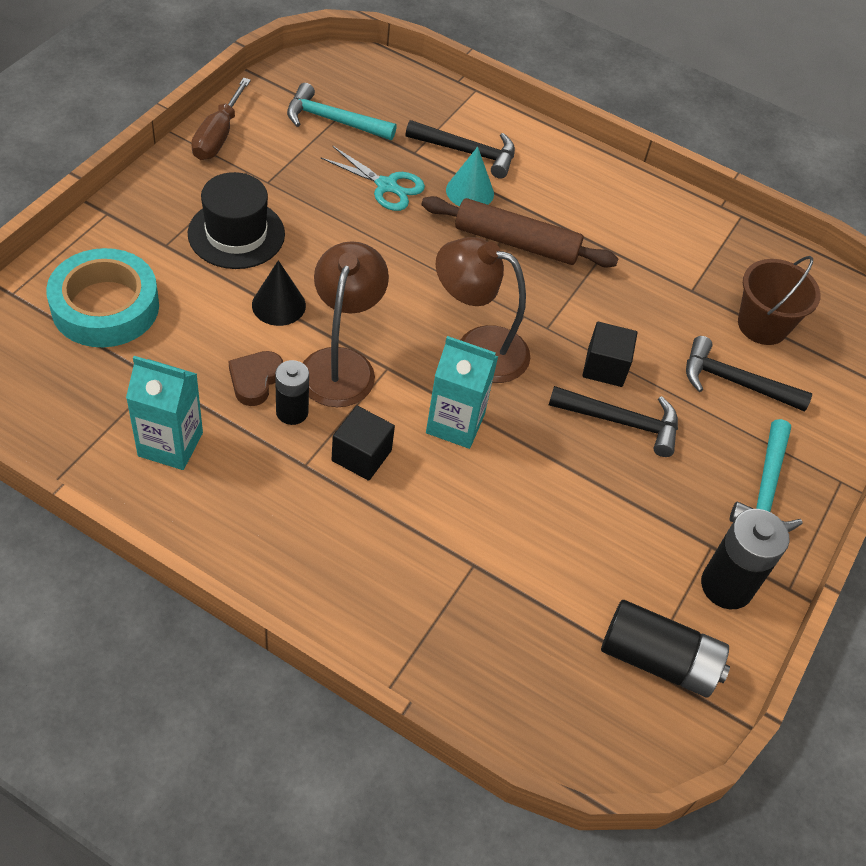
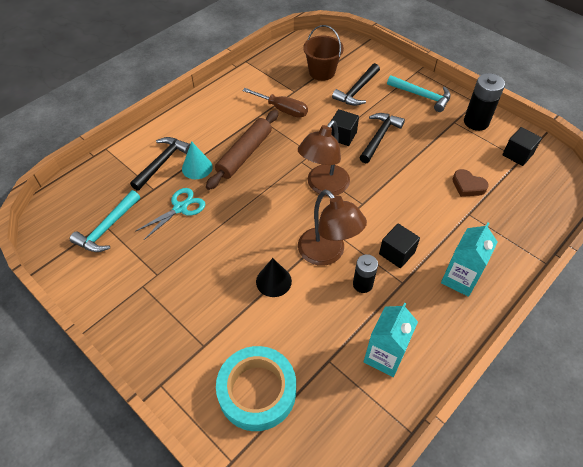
camera: 70 degrees left, 0 degrees up
(218, 136) = (99, 301): brown screwdriver -> brown screwdriver (282, 109)
(236, 234) = (203, 299): black hat -> none
(255, 380) = (335, 301): brown heart -> brown heart (468, 186)
(341, 364) = (327, 253): brown lamp -> brown lamp turned 150 degrees counterclockwise
(455, 423) = (376, 206): turquoise carton -> turquoise carton (460, 279)
(658, 660) = (517, 154): black battery -> black cube

